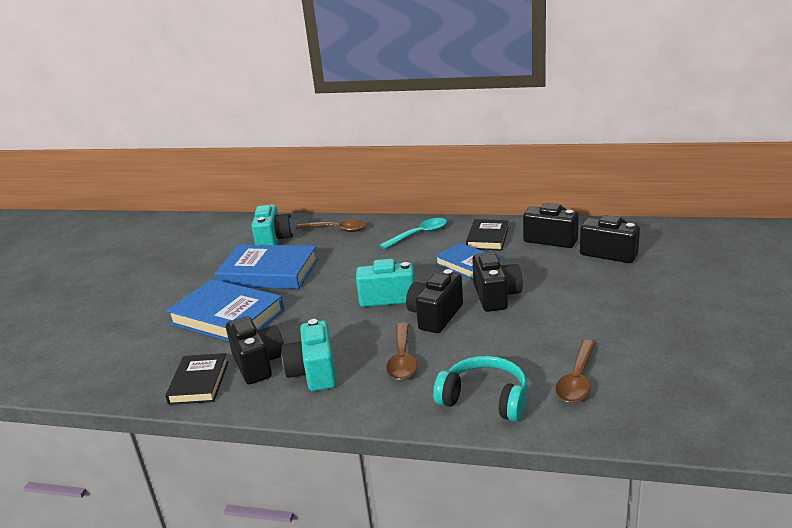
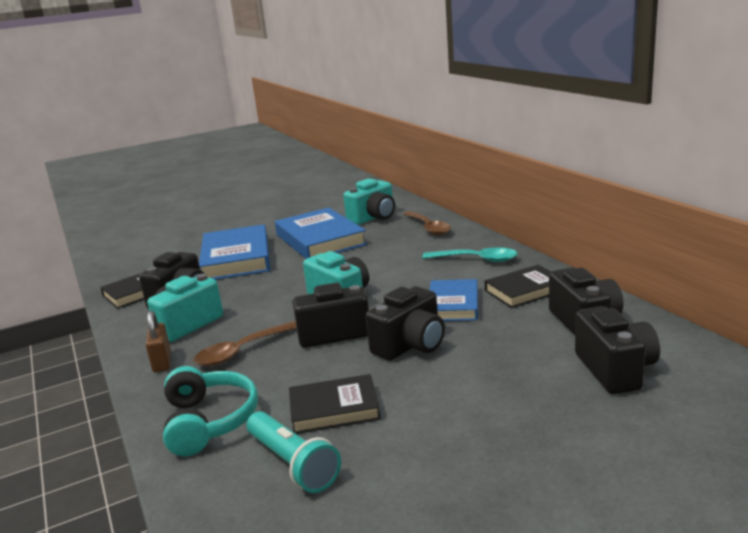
camera: 50 degrees right, 5 degrees down
(361, 399) = (162, 361): none -> brown padlock
(535, 347) = (334, 409): none -> black book
(577, 380) = (292, 463): brown spoon -> turquoise flashlight

